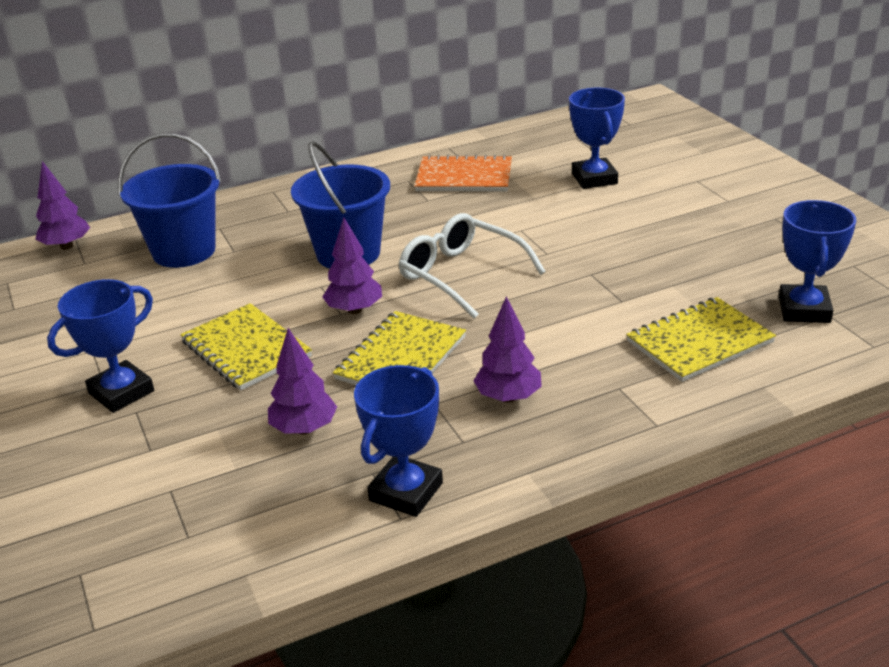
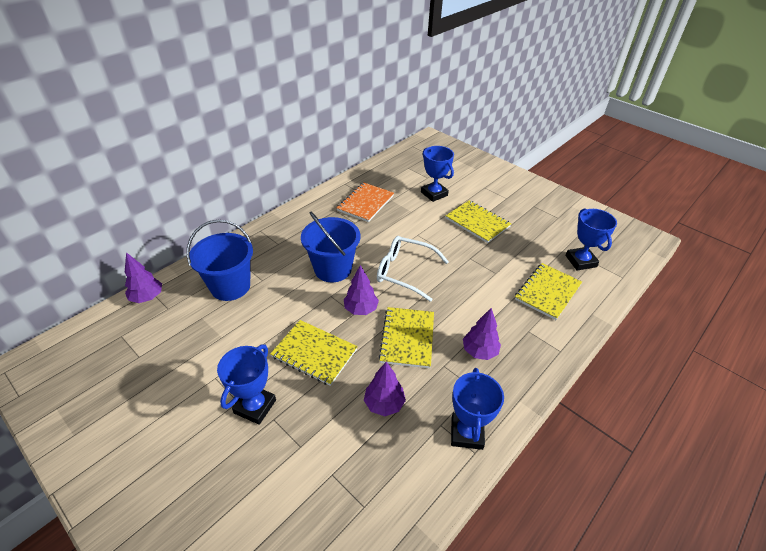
camera: 25 degrees left, 10 degrees up
(464, 177) = (365, 203): orange notebook -> orange notebook turned 45 degrees counterclockwise
(643, 228) = (477, 222): none -> yellow notebook

